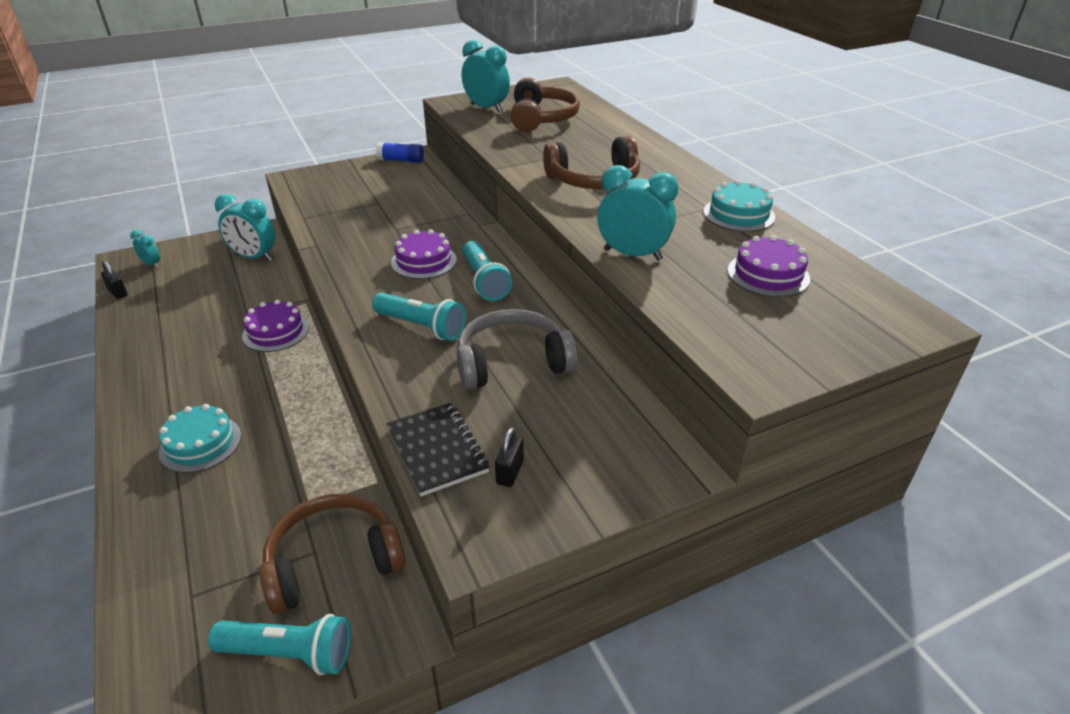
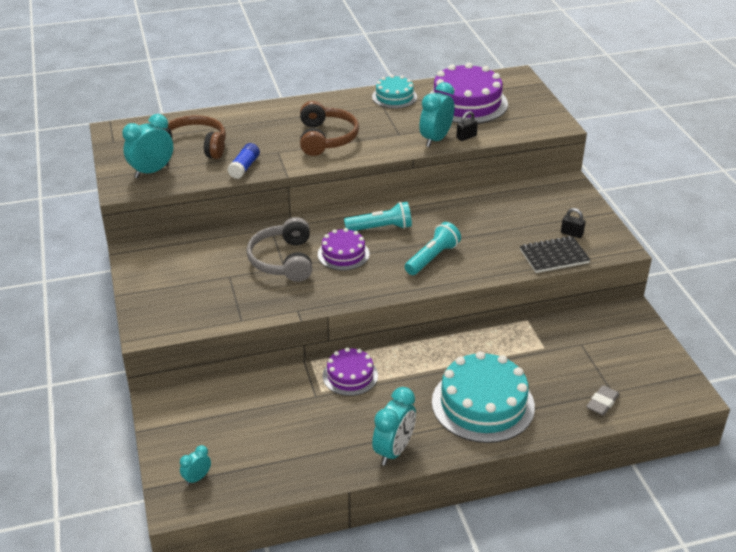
camera: 80 degrees left, 0 degrees up
(118, 293) = (248, 495): black padlock -> black padlock (466, 137)
(167, 582) = (602, 403): none -> grey eraser
(200, 443) = (483, 404): turquoise cake -> turquoise cake, size x1.79
(254, 257) = (214, 400): turquoise clock -> turquoise clock (394, 451)
(289, 653) = (646, 350): turquoise flashlight -> none
(333, 561) = (588, 336): brown headphones -> none
(401, 160) = (141, 261): blue glue stick -> blue glue stick (244, 167)
(512, 362) = (477, 224): grey headphones -> grey headphones (283, 260)
(768, 274) = (466, 103): purple cake -> purple cake, size x1.79

